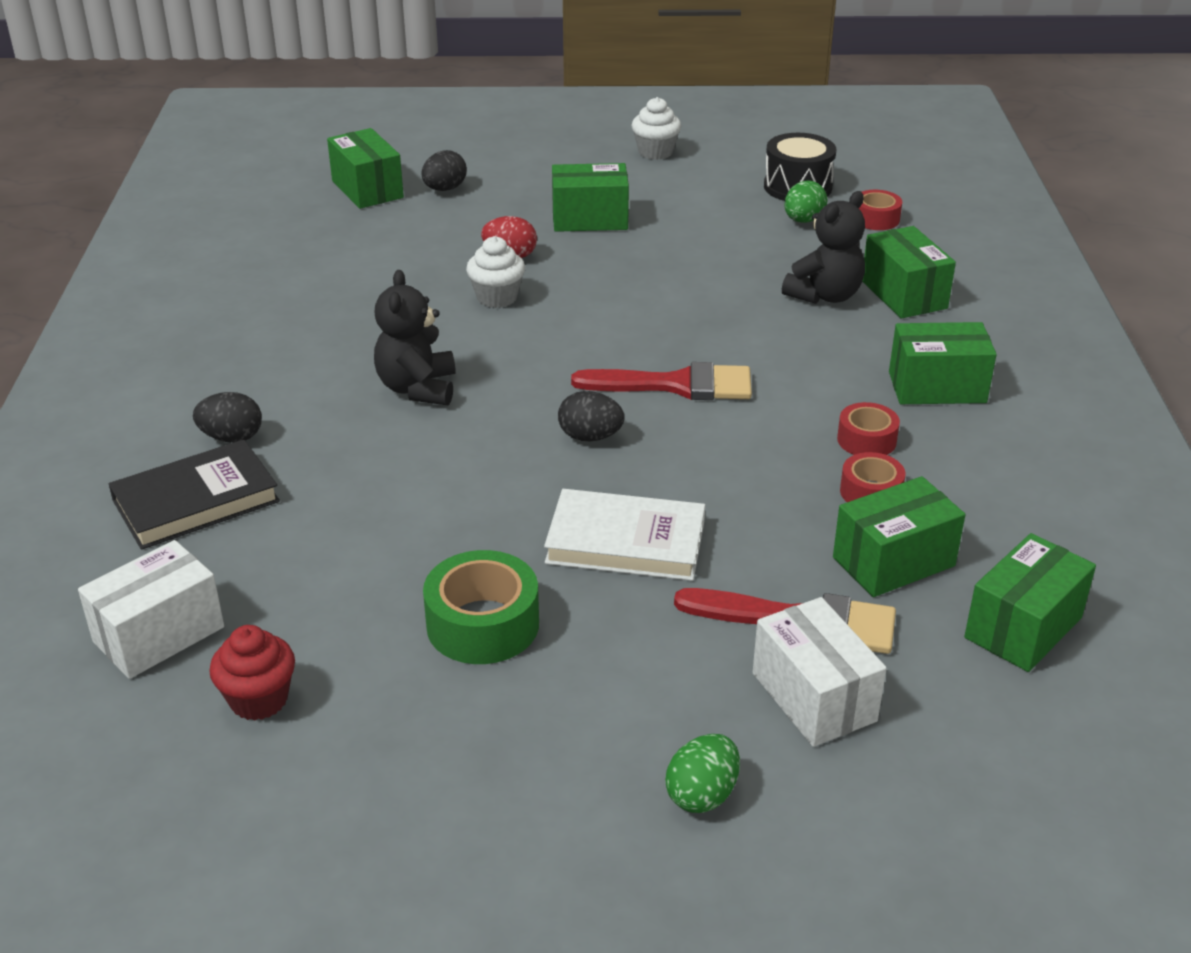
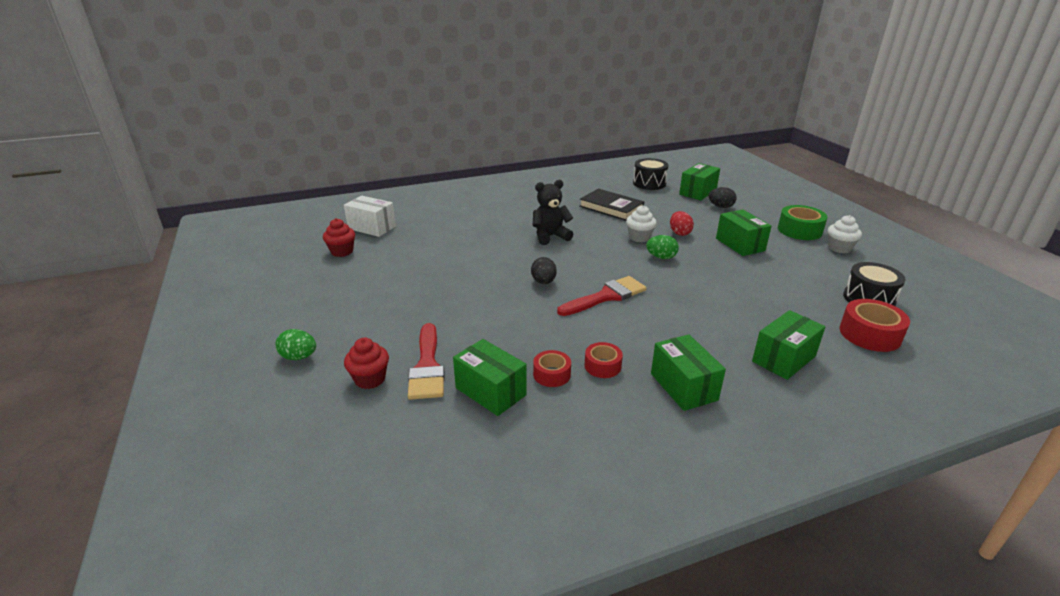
camera: 70 degrees right, 5 degrees down
(196, 501) = (448, 215): black book -> black book (611, 208)
(232, 437) = (490, 211): black egg -> none
(280, 222) = (649, 183): none -> black drum
(482, 624) = (396, 284): green tape -> green tape (799, 230)
(625, 542) = (467, 306): white book -> none
(676, 385) = (606, 296): red brush -> red brush turned 105 degrees counterclockwise
(803, 220) = (828, 307): green egg -> green egg (661, 257)
(813, 697) = (370, 379): white box -> red cupcake
(825, 295) = (747, 328): black teddy bear -> none
(876, 219) = (870, 334): red tape -> red tape, size x1.64
(1023, 627) = (450, 452): green box -> none

